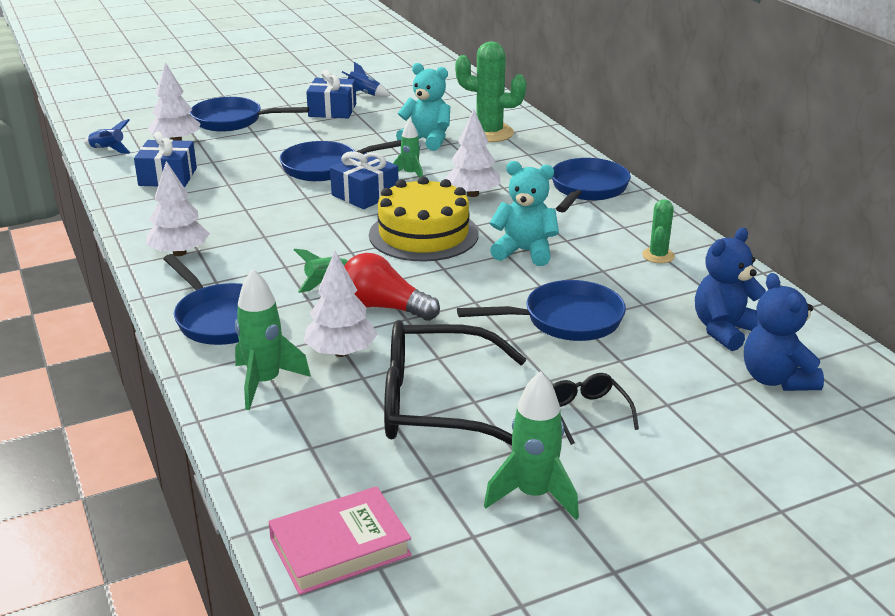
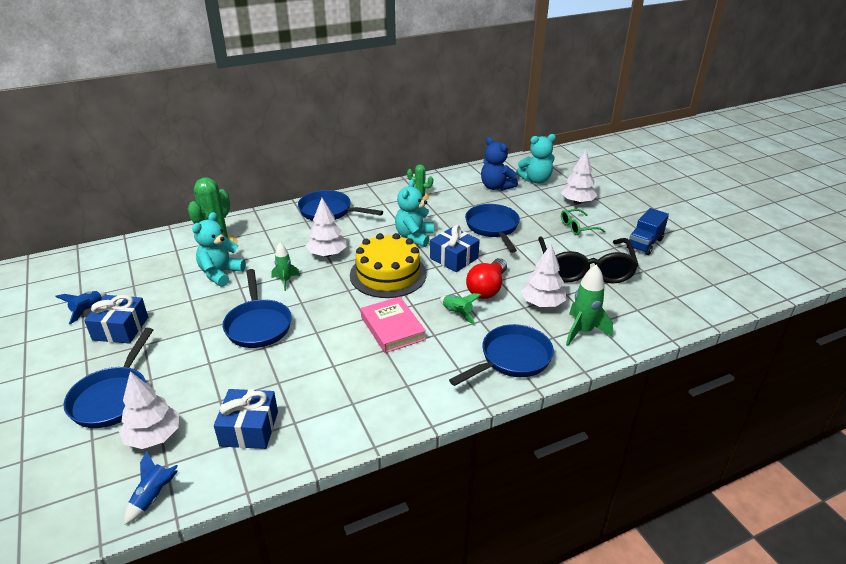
camera: 90 degrees left, 5 degrees up
(179, 253) = (412, 396): white tree -> white tree (577, 202)
(340, 547) = (707, 296): pink book -> pink book (392, 328)
(365, 194) = (318, 302): blue gift -> blue gift (454, 258)
(534, 495) = (644, 243): green rocket -> blue truck
(586, 413) = (577, 227): black glasses -> green glasses
(776, 379) = (535, 180): blue teddy bear -> turquoise teddy bear

